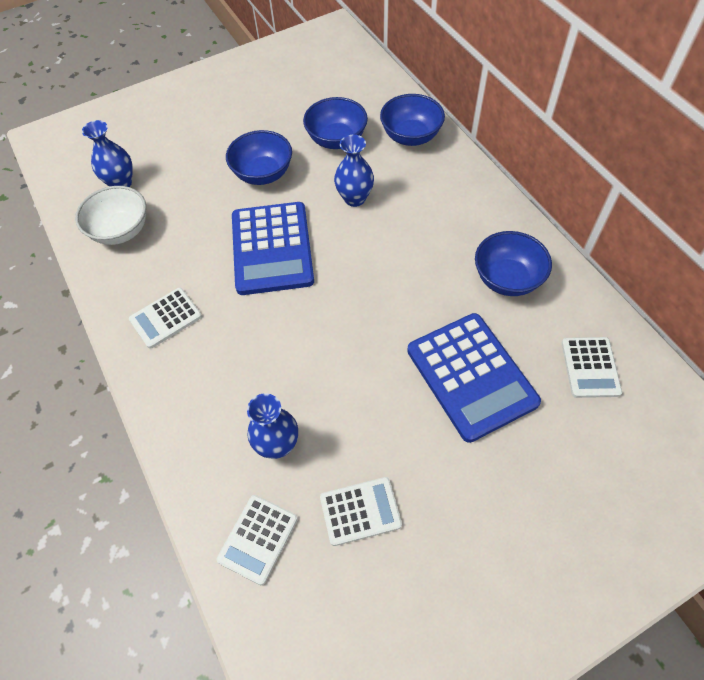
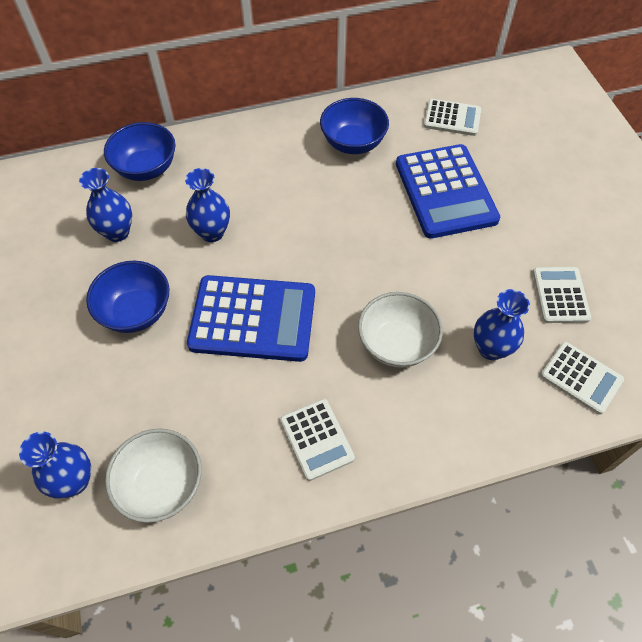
camera: 80 degrees left, 0 degrees up
(267, 361) = (396, 344): none -> white bowl
(336, 140) = (117, 232): blue bowl -> blue vase
(471, 376) = (445, 191): blue calculator -> blue calculator turned 90 degrees clockwise

